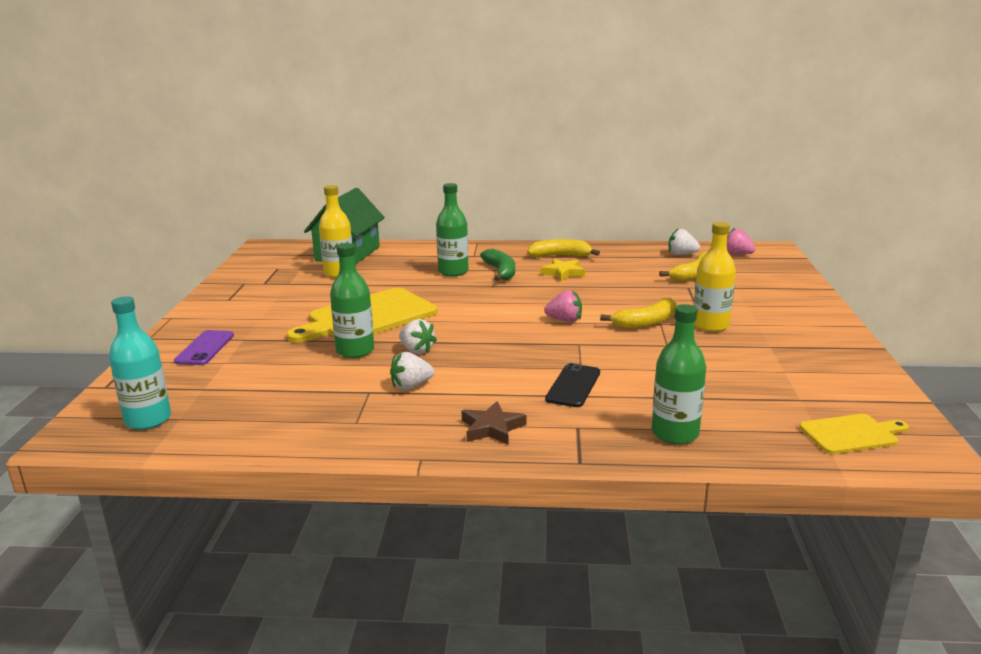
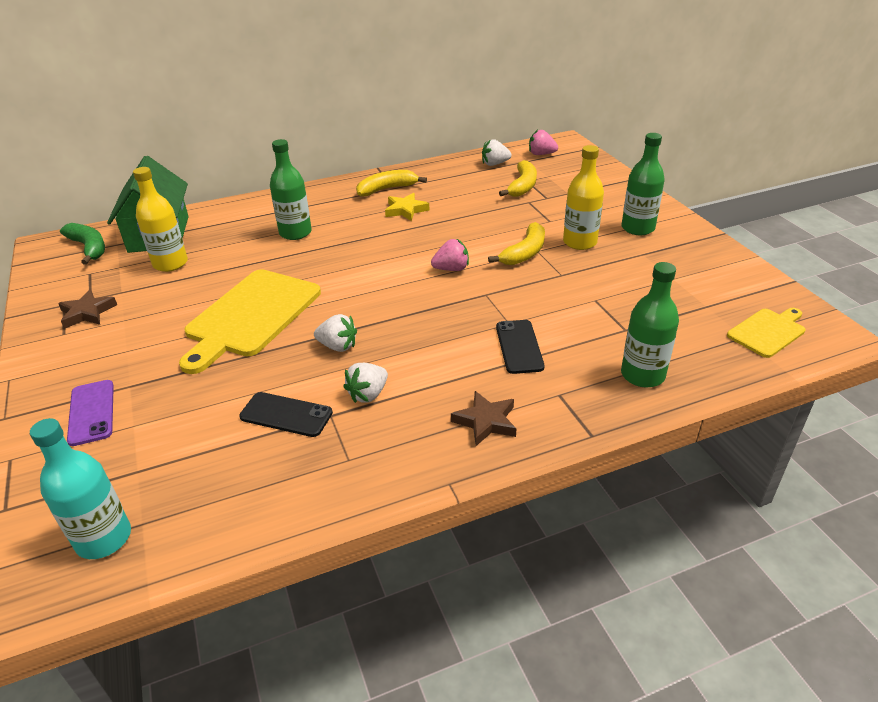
camera: 25 degrees left, 15 degrees up
(254, 291) = (87, 313): none -> brown star
(336, 383) = (286, 415): none -> black phone
(355, 351) = (273, 365): green bottle -> green bottle (637, 228)
(501, 272) = (344, 222): green banana -> green banana (89, 248)

